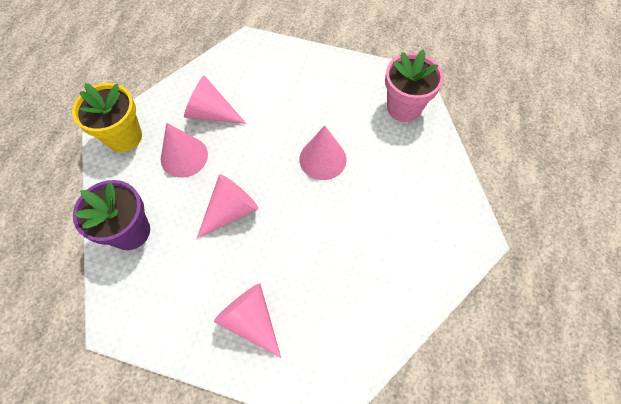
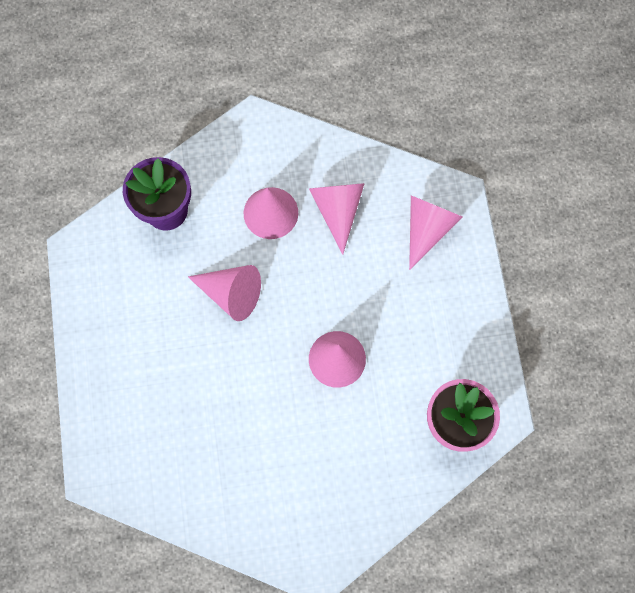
camera: 65 degrees right, 10 degrees up
(124, 137) = (264, 139): yellow flower pot -> none
(250, 319) = (131, 370): pink cone -> pink cone (427, 228)

